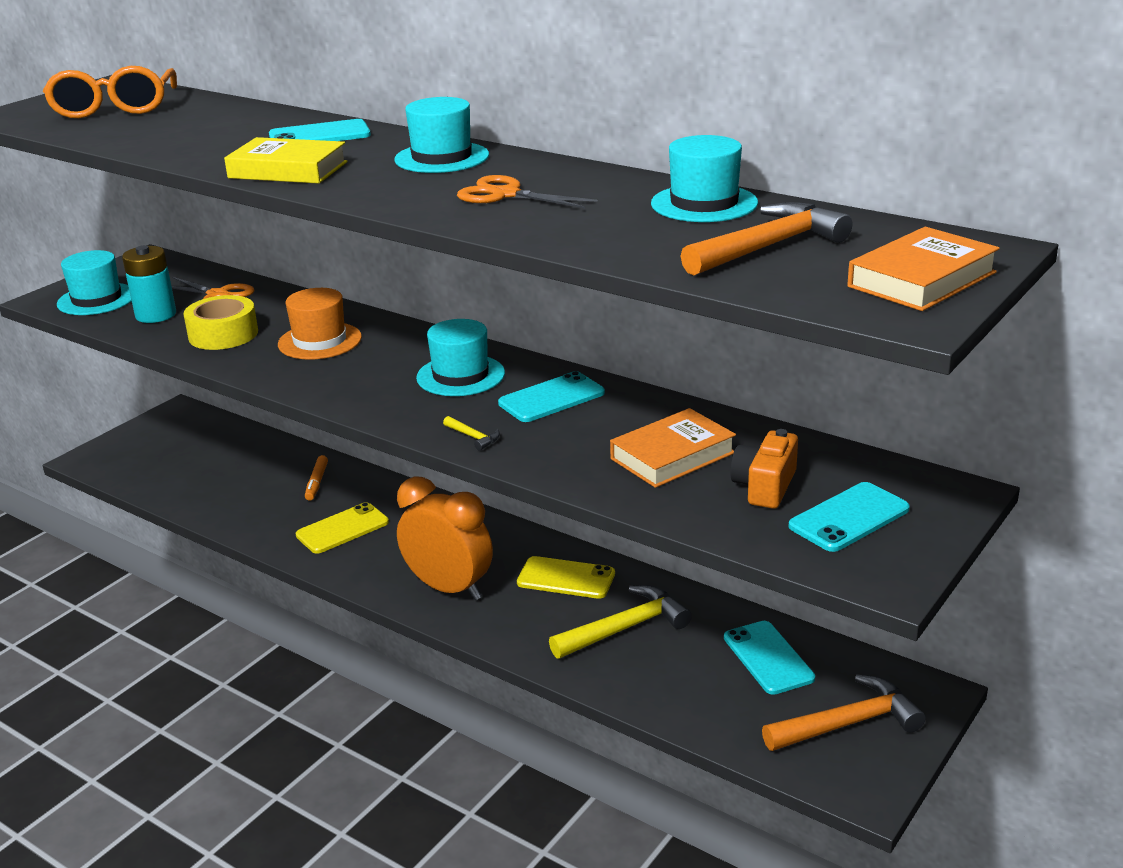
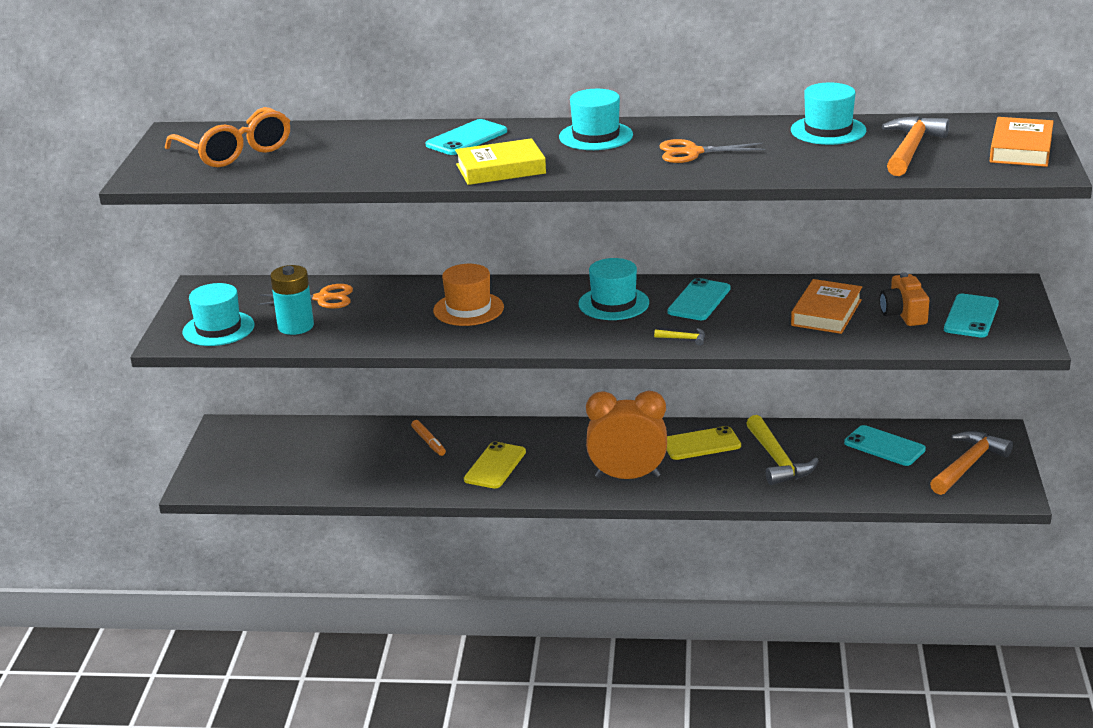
camera: 30 degrees left, 0 degrees up
(223, 334) = (381, 325): yellow tape -> none
(625, 628) = (777, 460): yellow hammer -> yellow hammer turned 135 degrees clockwise

